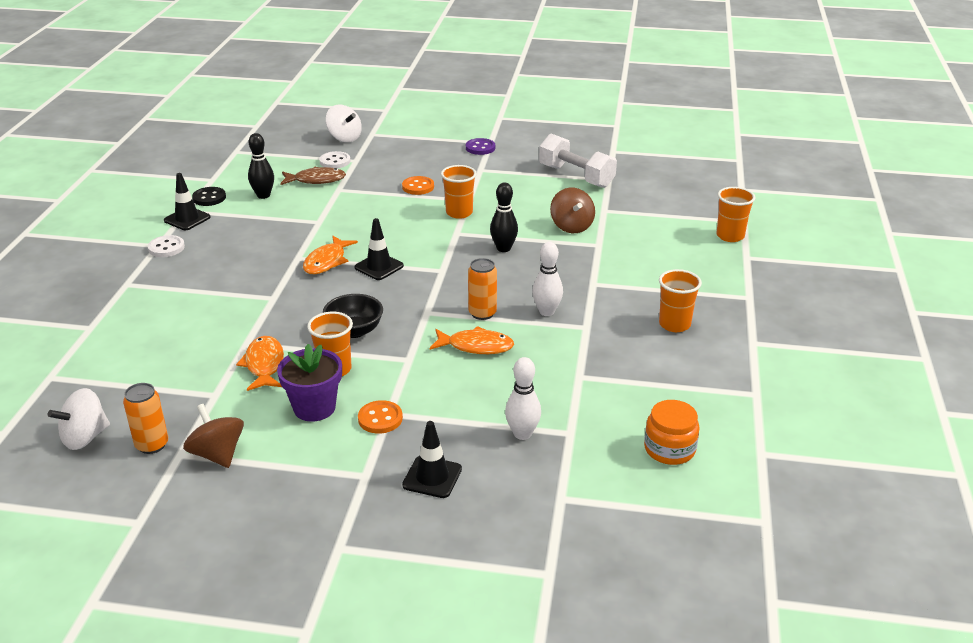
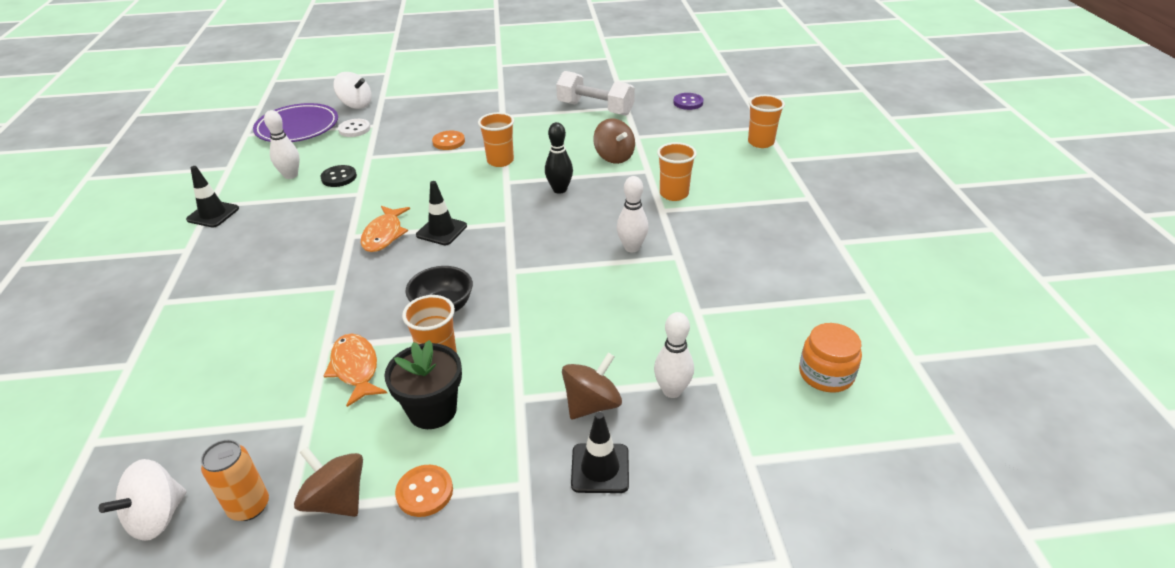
camera: 15 degrees left, 5 degrees up
(166, 248) = (198, 251): white button -> none
(209, 198) = (231, 187): black button -> black button (339, 177)
(263, 195) = (291, 175): black bowling pin -> white bowling pin
(283, 152) = (297, 128): none -> purple plate
(314, 408) = (432, 410): purple flower pot -> black flower pot
(316, 180) = (342, 151): brown fish -> none
(380, 419) = (512, 407): orange button -> orange button (425, 492)
(448, 430) = (592, 404): none -> brown spinning top
(476, 346) = (578, 299): orange fish -> none
(480, 148) = (493, 95): purple button -> purple button (688, 102)
(482, 313) = (569, 261): orange can -> none
(674, 324) = (758, 237): orange cup -> orange cup (674, 194)

